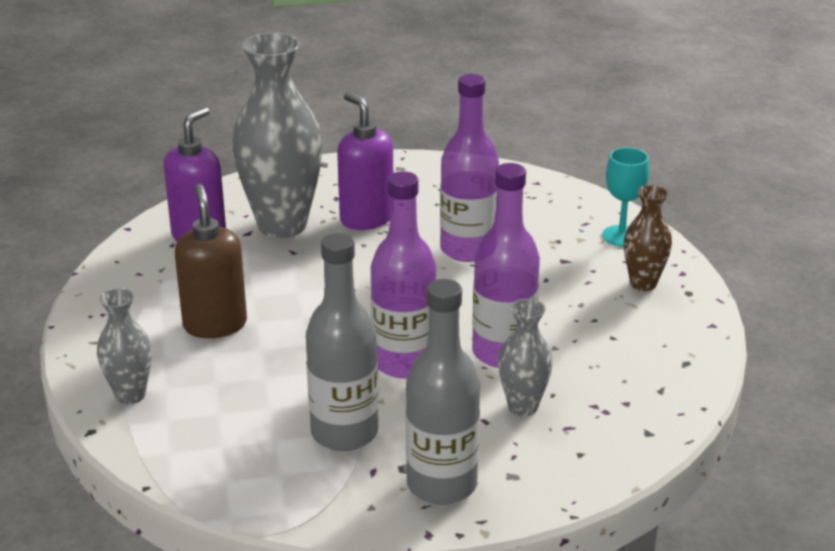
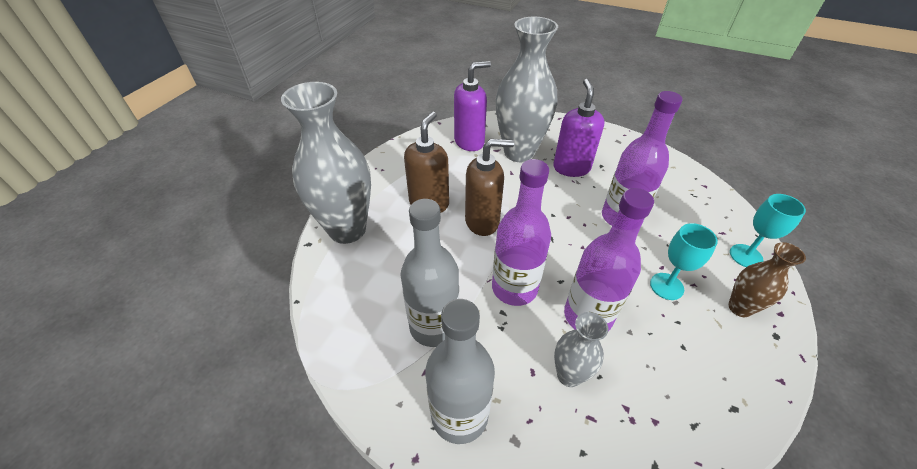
camera: 35 degrees right, 15 degrees up
(130, 395) = (347, 229): grey vase -> grey vase, size x1.98
(306, 316) = (482, 221): none -> brown soap dispenser
(562, 294) = (666, 286): none -> turquoise goblet

